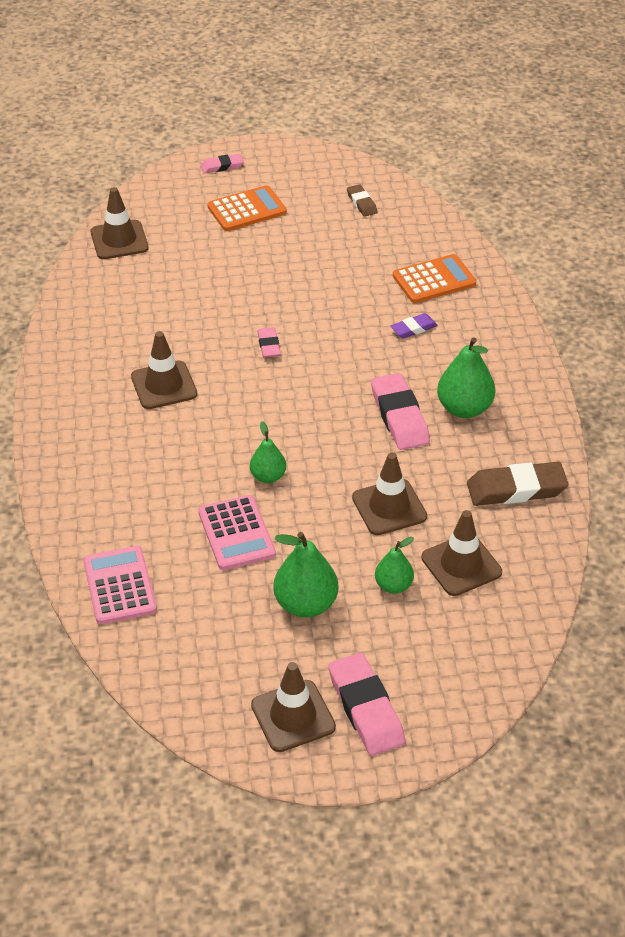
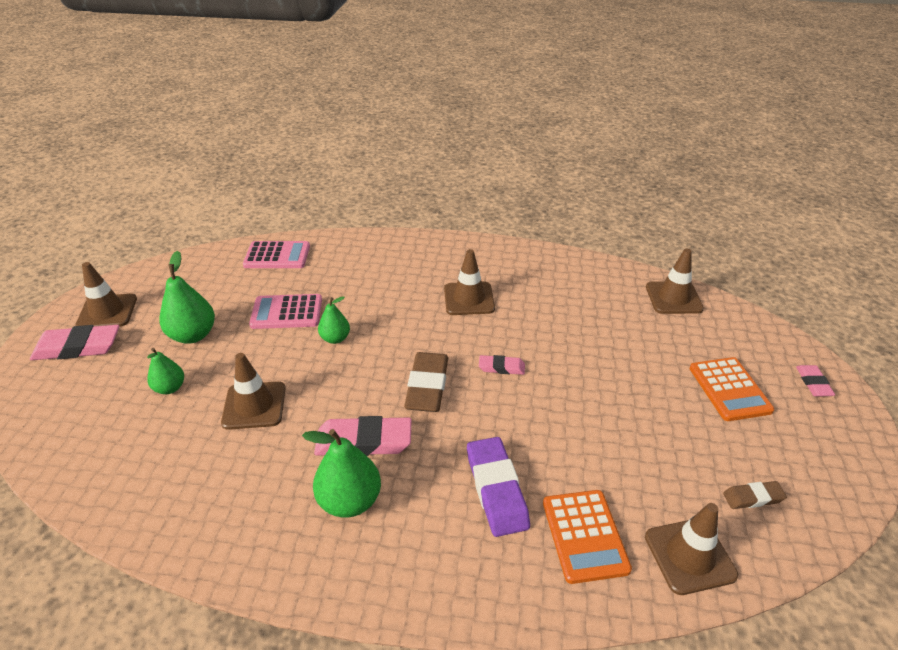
camera: 105 degrees right, 5 degrees down
(414, 329) = (496, 489): purple eraser -> purple eraser, size x1.85
(461, 565) = (155, 439): brown traffic cone -> brown traffic cone (689, 556)
(516, 489) = (211, 513): brown eraser -> brown eraser (427, 386)

